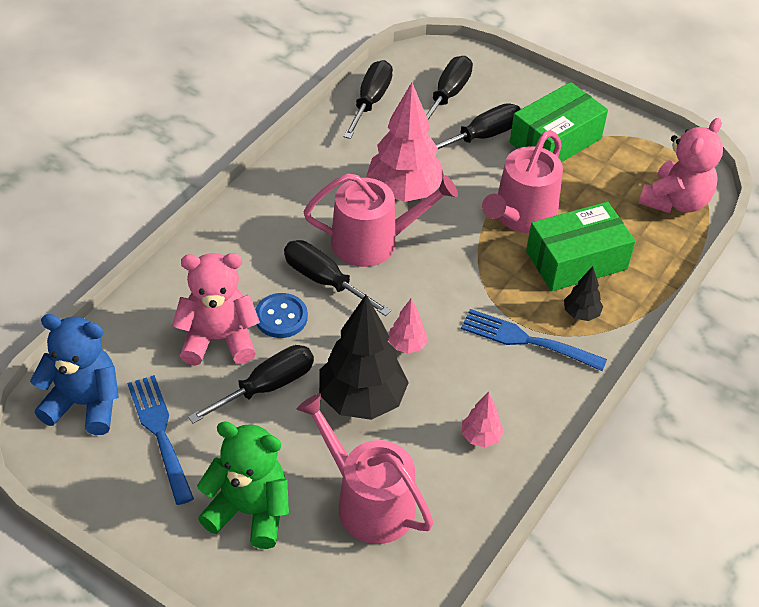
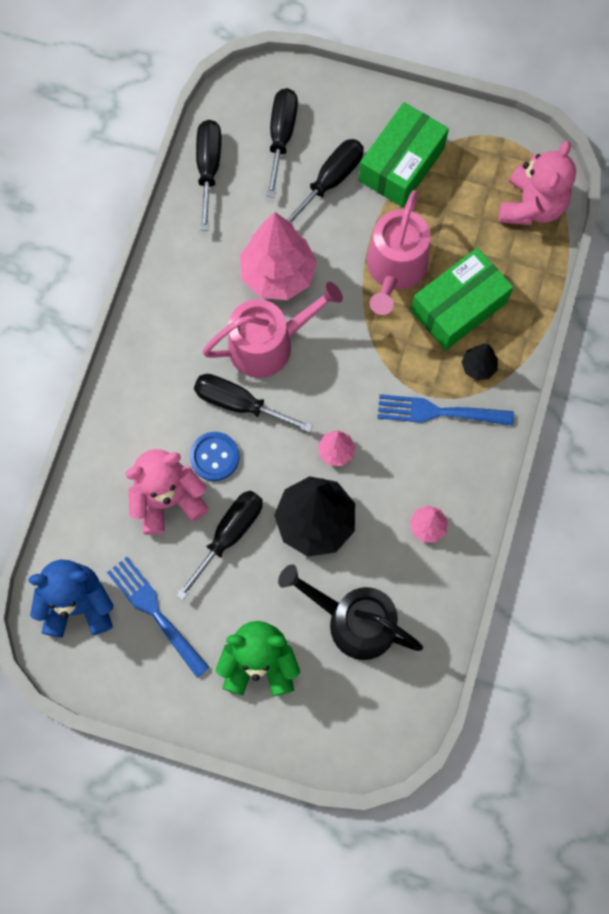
camera: 15 degrees left, 25 degrees up
(368, 502) = (354, 621): pink watering can -> black watering can

